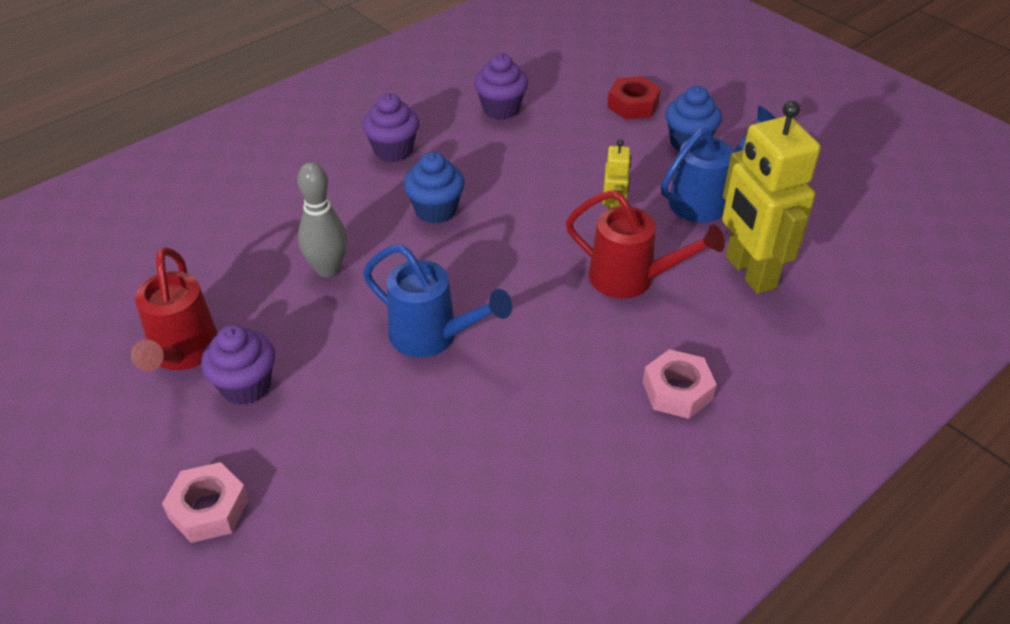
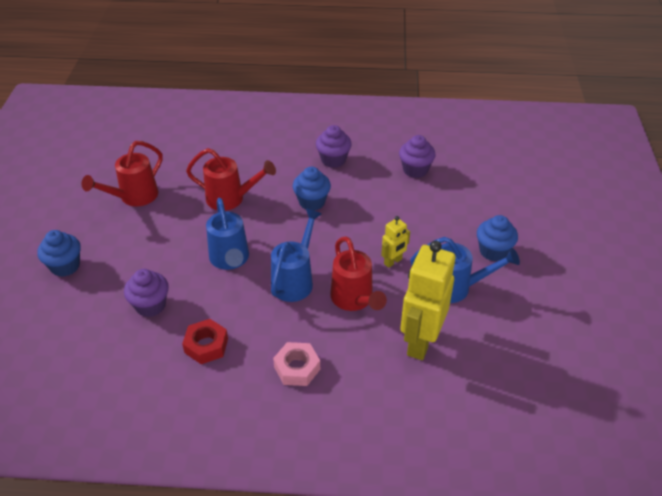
camera: 45 degrees right, 0 degrees up
(208, 509) = (65, 266): pink nut -> blue cupcake
(246, 386) = (137, 227): purple cupcake -> purple cupcake (150, 305)
(328, 269) = (230, 199): grey bowling pin -> red watering can
(541, 305) = (295, 280): none -> blue watering can
(633, 105) = (491, 210): red nut -> red nut (206, 345)

